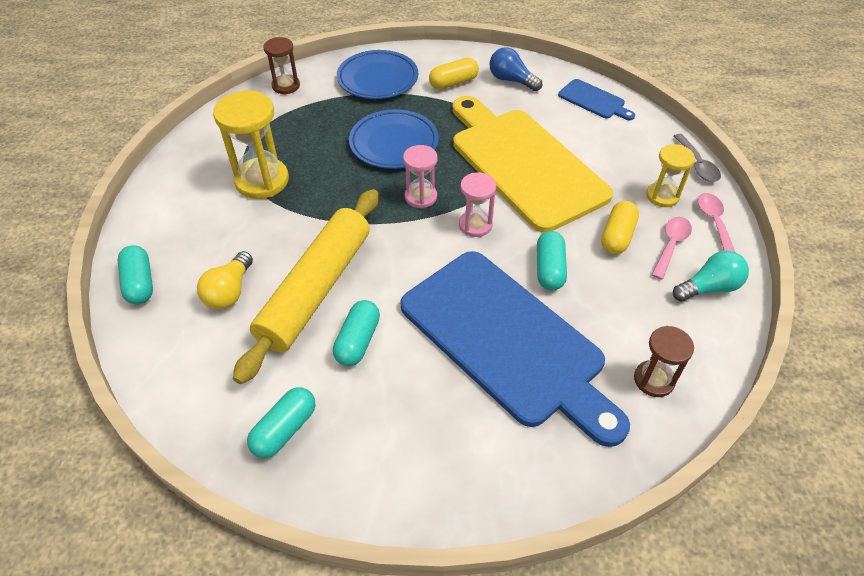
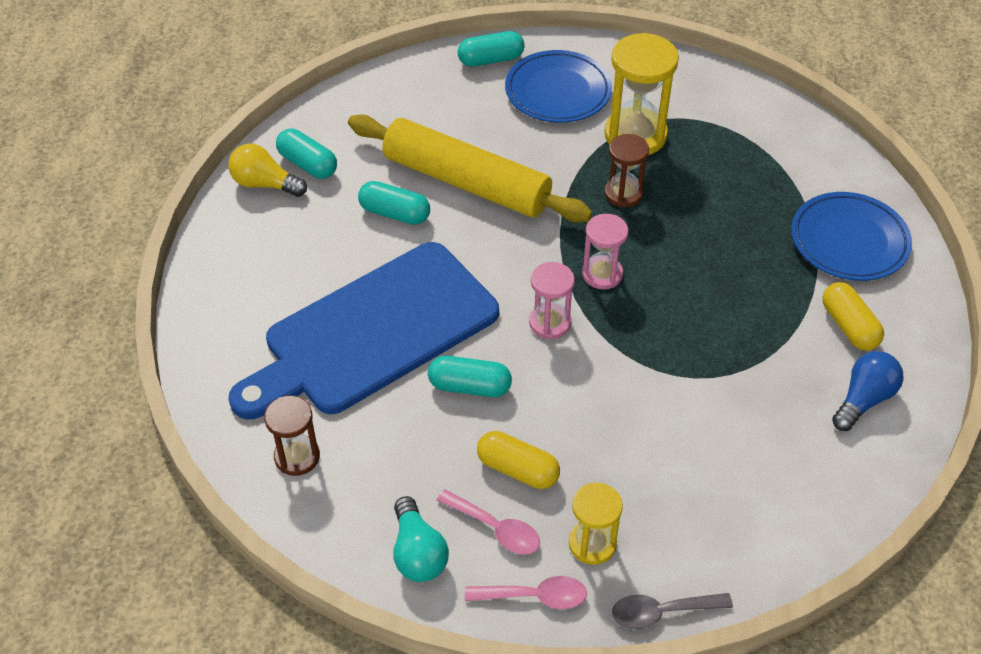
camera: 95 degrees right, 0 degrees up
(229, 291) = (472, 120): yellow light bulb -> yellow light bulb (265, 184)
(286, 86) = (822, 149): brown hourglass -> brown hourglass (623, 193)
(394, 143) = (705, 253): blue plate -> blue plate (558, 92)
(523, 164) = (663, 387): yellow cutting board -> none
(593, 100) = (819, 503): blue cutting board -> none

